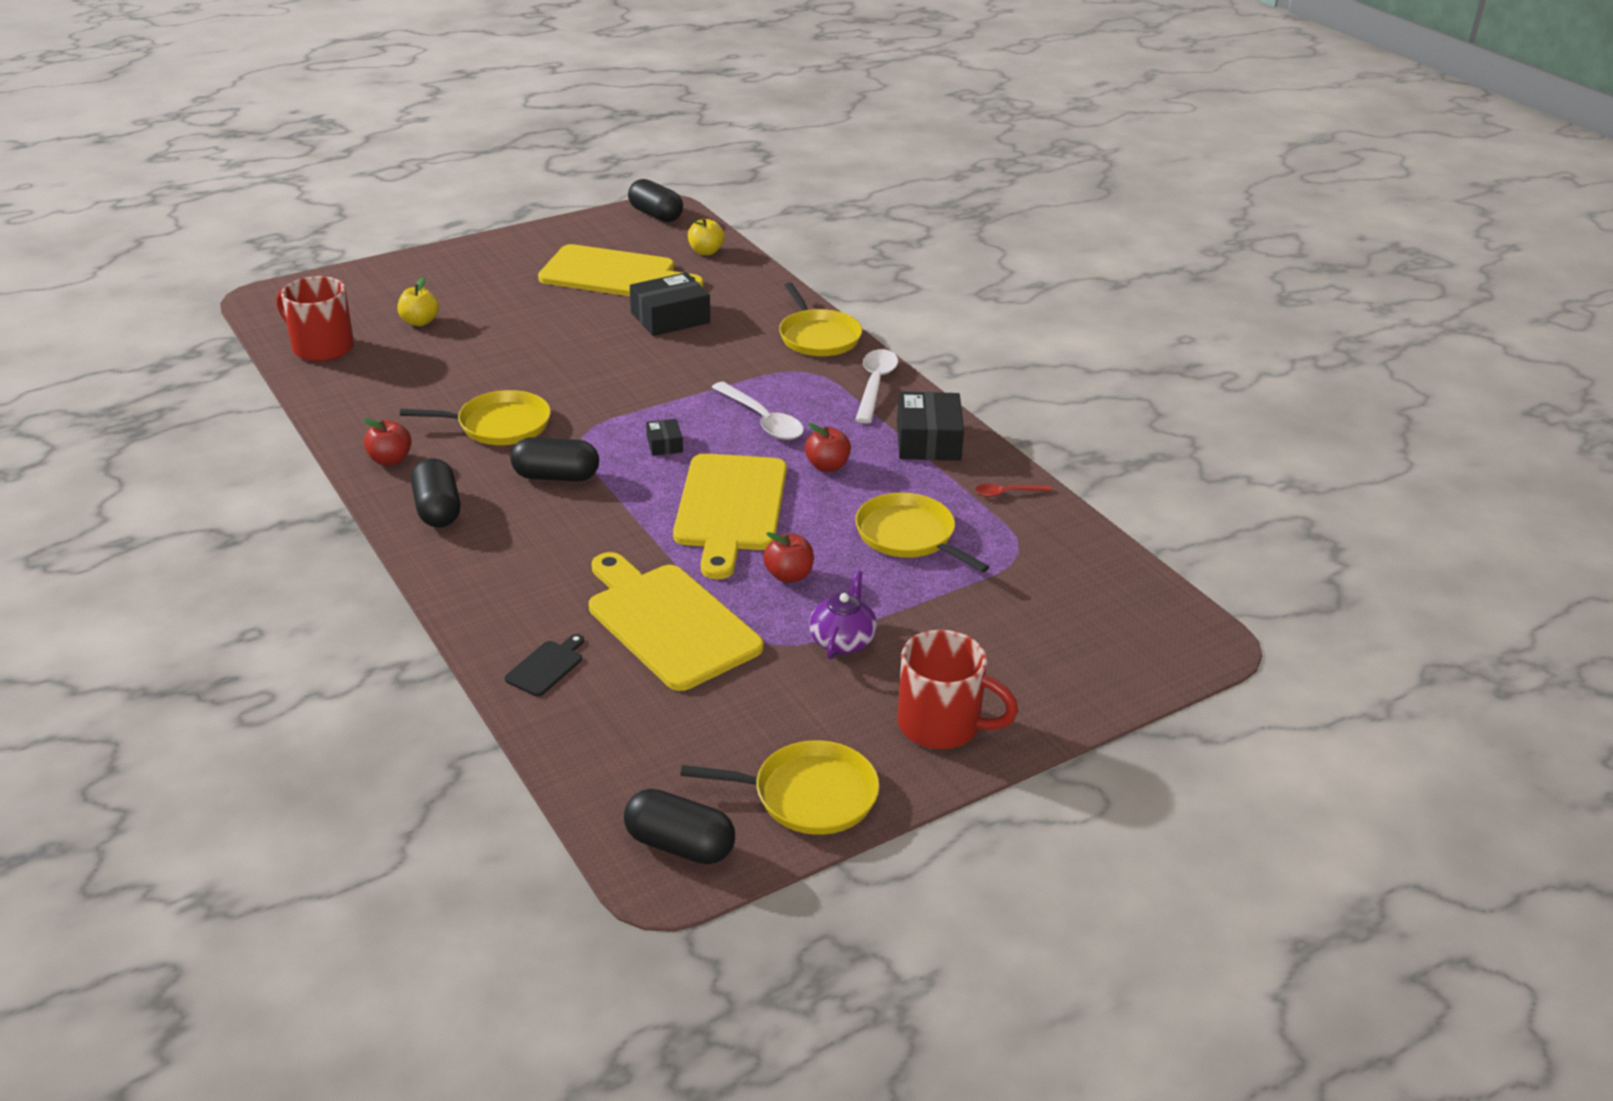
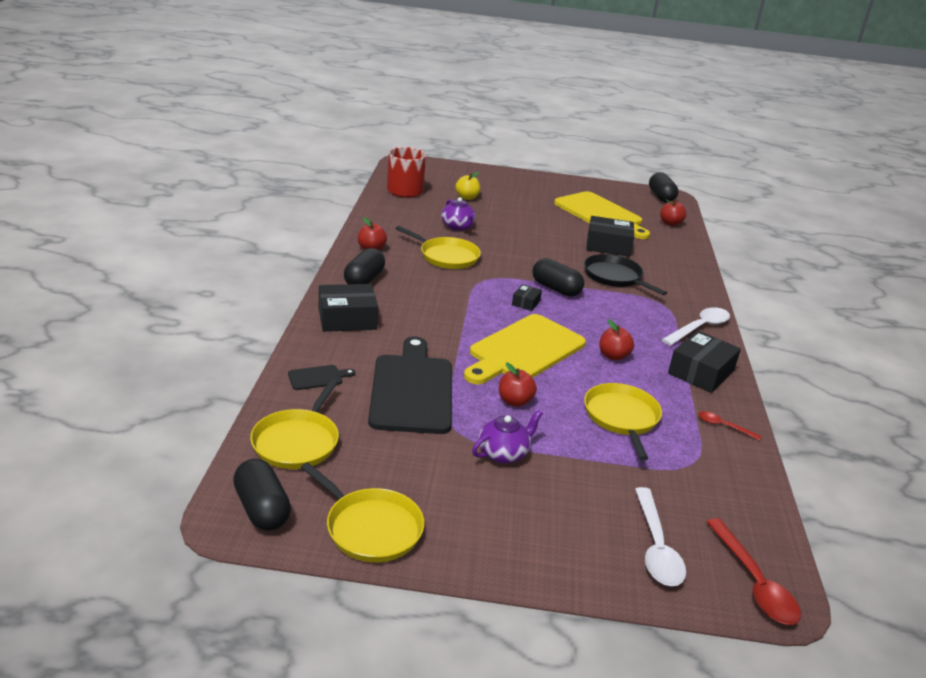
camera: 35 degrees right, 5 degrees down
(460, 373) = (457, 226): none -> purple teapot
(484, 573) = (347, 318): none -> black box
(556, 476) = (445, 292): black capsule -> black capsule (556, 289)
(668, 623) = (412, 390): yellow cutting board -> black cutting board
(706, 252) = (670, 223): yellow apple -> red apple
(723, 360) = (615, 277): none -> black pan
(763, 420) = (601, 316): white spoon -> white spoon (656, 548)
(818, 337) = (691, 289): yellow pan -> yellow pan (297, 441)
(942, 725) = (507, 538): red mug -> none
(1175, 639) = (754, 583): none -> red spoon

